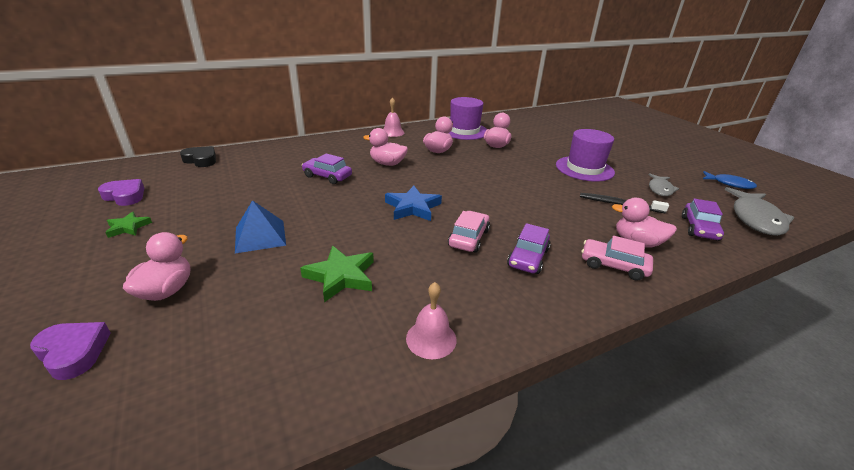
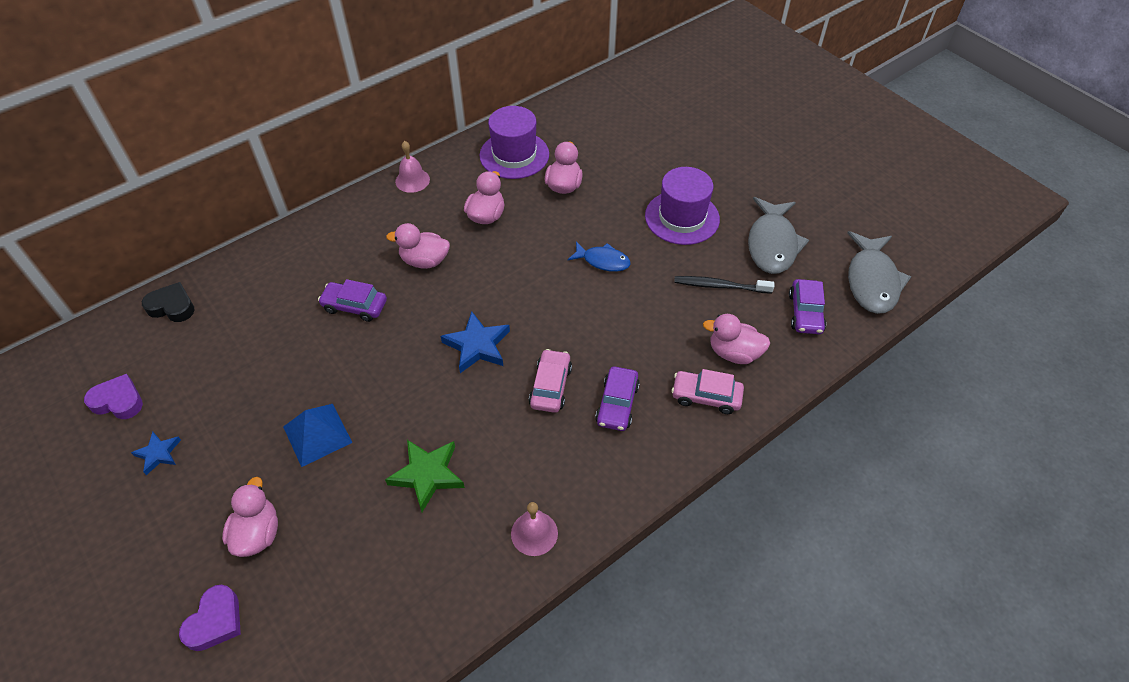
camera: 10 degrees left, 20 degrees up
(73, 352) = (215, 621): purple heart -> purple heart turned 90 degrees clockwise
(128, 227) = (158, 454): green star -> blue star
(660, 189) = (772, 244): grey fish -> grey fish, size x1.71
(729, 184) = (858, 214): blue fish -> blue fish (603, 261)

